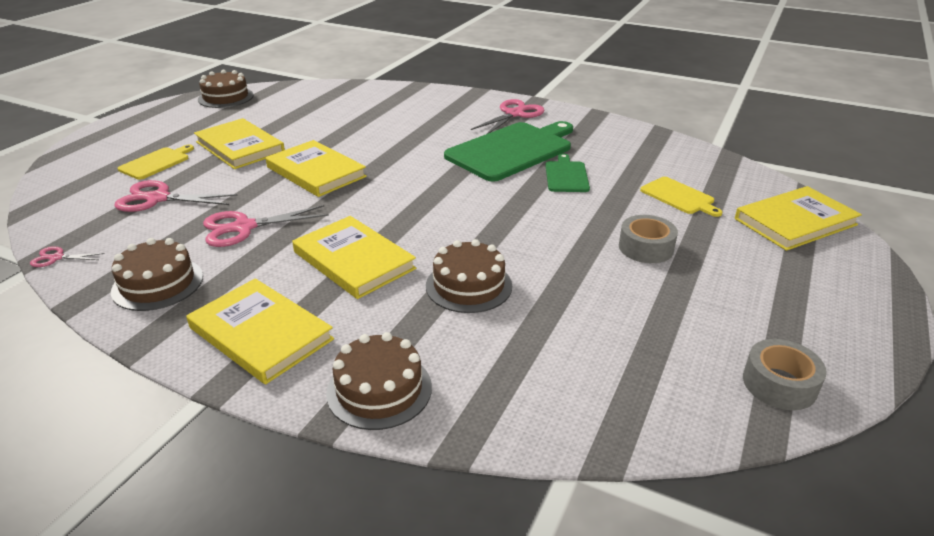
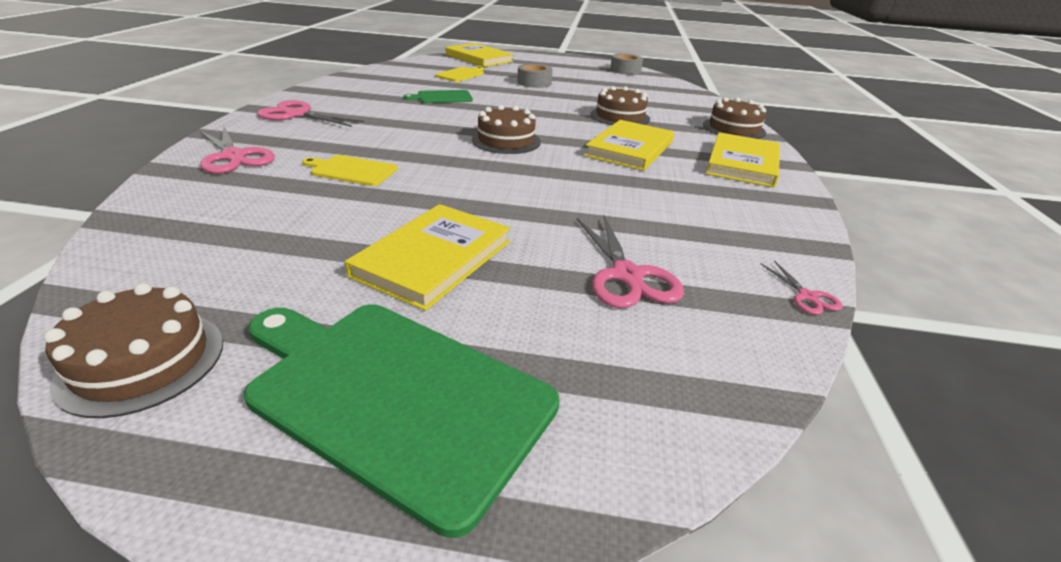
camera: 110 degrees left, 0 degrees up
(156, 163) = (525, 324): yellow cutting board -> yellow cutting board (352, 170)
(158, 284) = (754, 217): brown cake -> brown cake (506, 141)
(244, 227) = (632, 201): pink scissors -> pink scissors (234, 157)
(316, 172) = (487, 188): yellow book -> none
(512, 150) = (396, 113): green cutting board -> green cutting board (394, 395)

